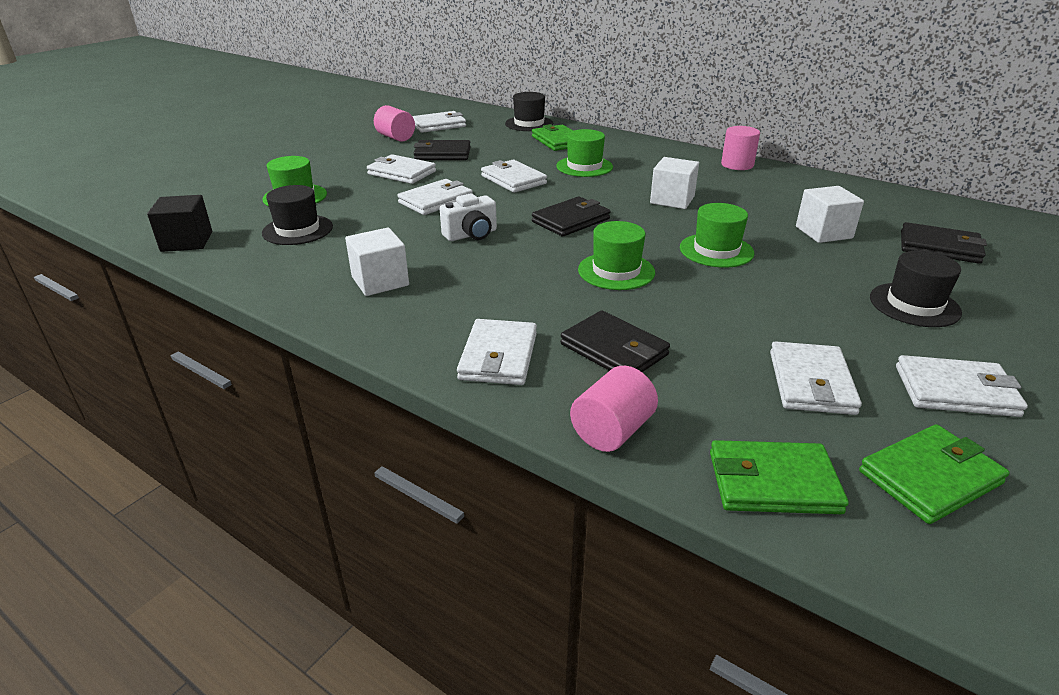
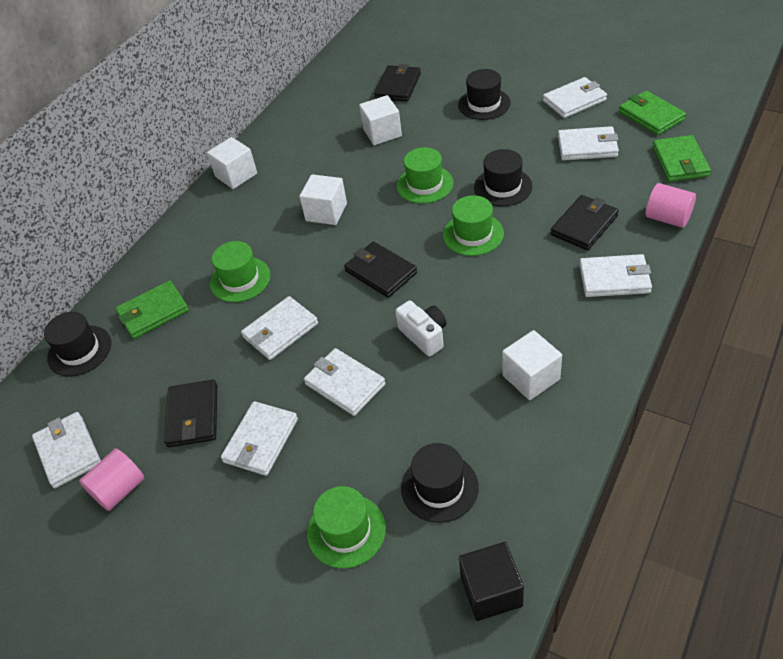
camera: 90 degrees left, 15 degrees up
(707, 299) = (503, 187): none -> black hat
(737, 165) = (236, 175): pink cylinder -> white cube
(955, 391) = (574, 100): white wallet -> white wallet turned 60 degrees clockwise

